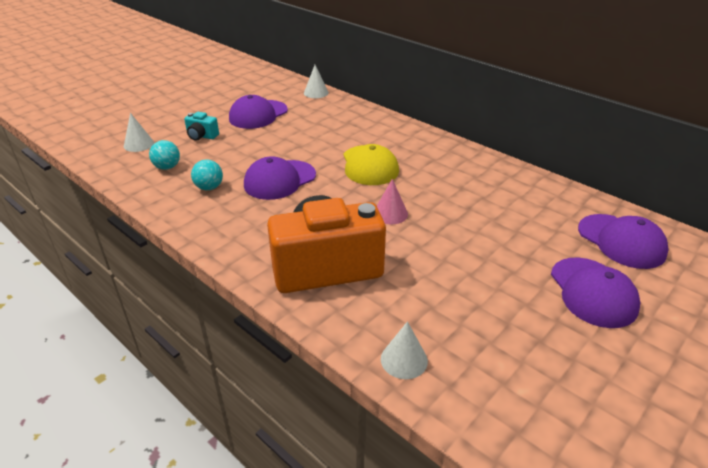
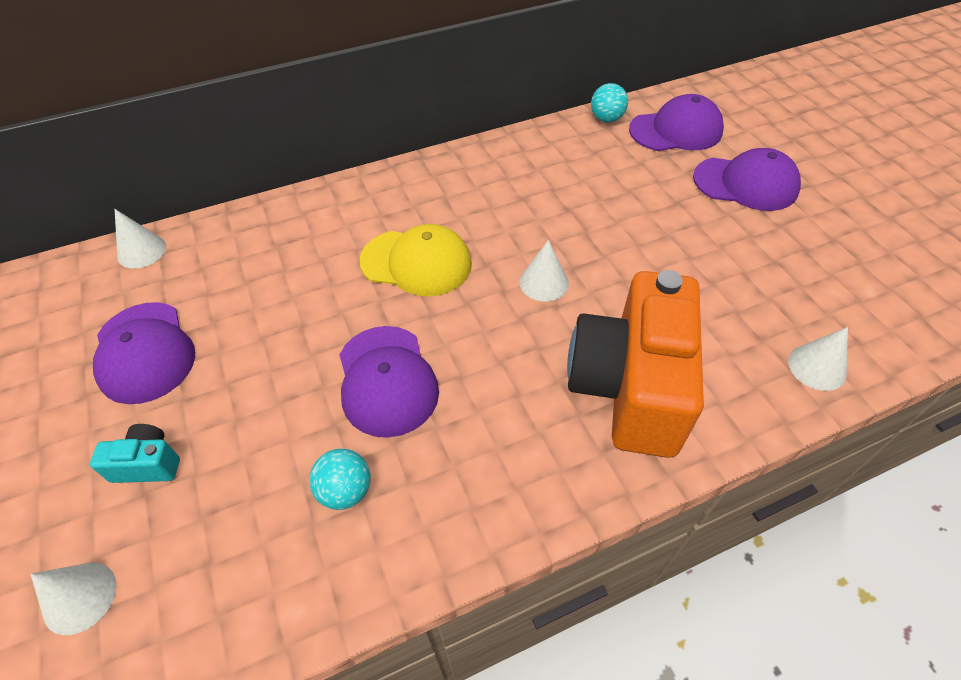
camera: 65 degrees left, 15 degrees up
(167, 167) = (223, 552): turquoise ball -> turquoise ball (606, 119)
(201, 136) = (148, 464): turquoise camera -> turquoise camera turned 135 degrees counterclockwise
(390, 213) = (544, 282): pink cone -> white cone

